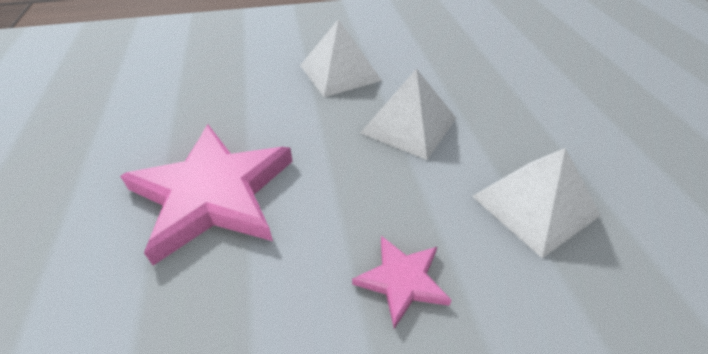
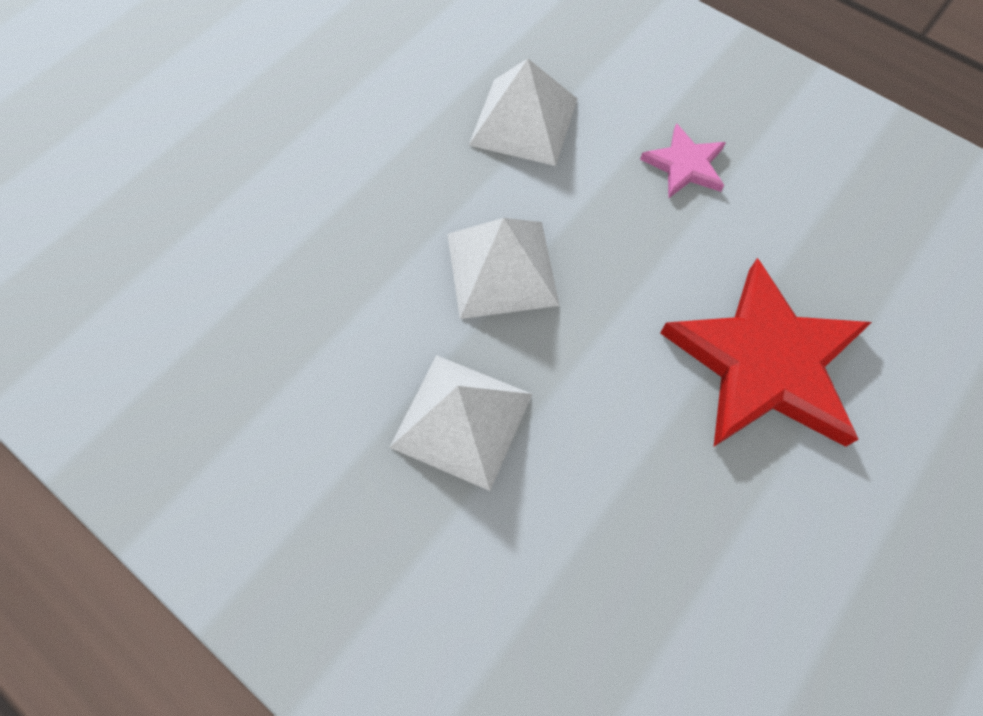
camera: 130 degrees left, 20 degrees up
(213, 194) = (764, 362): pink star -> red star

